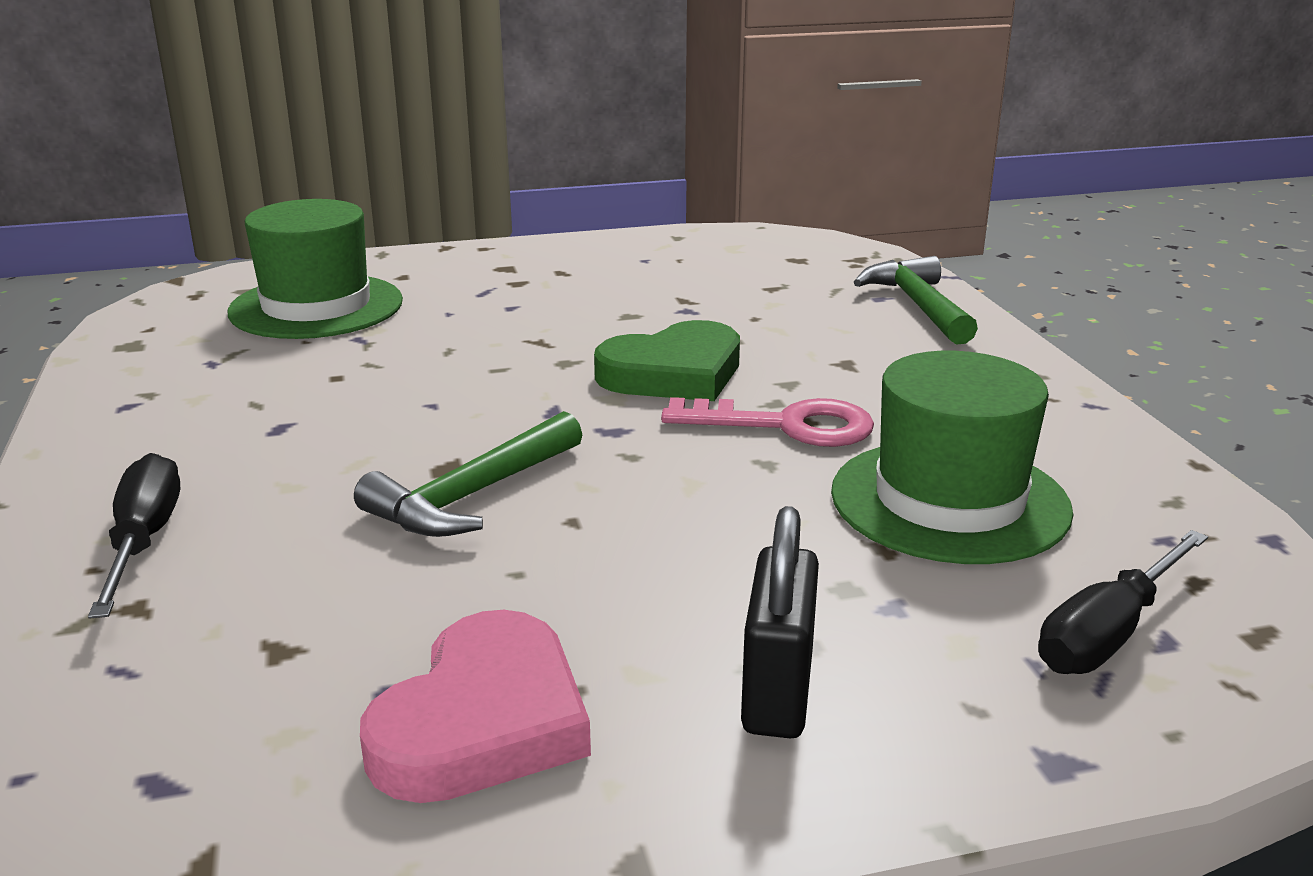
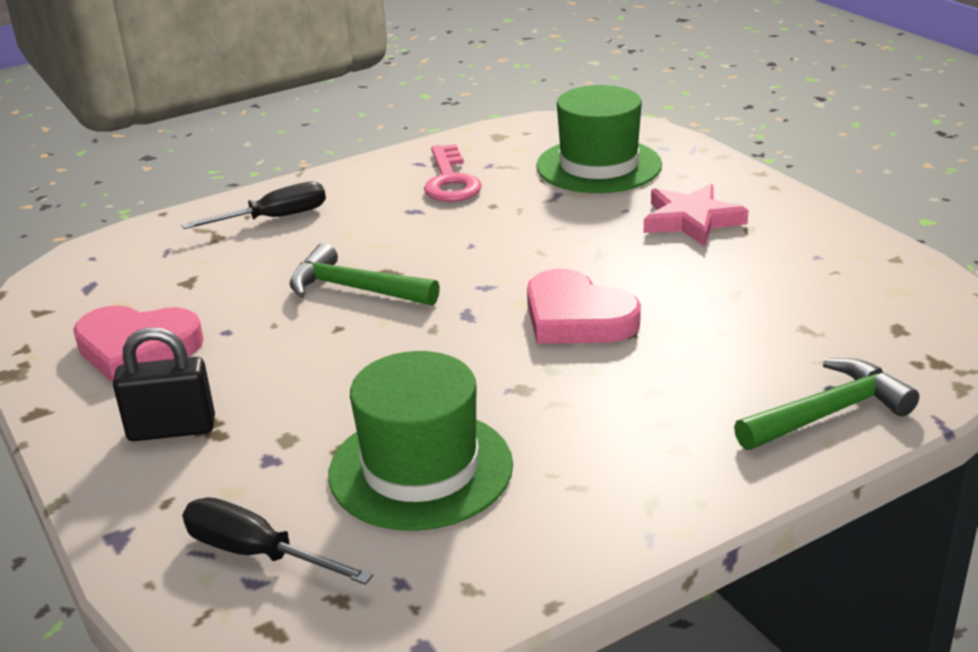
camera: 75 degrees right, 5 degrees up
(514, 290) = (691, 220): none -> pink star
(674, 373) = (577, 318): green heart -> pink heart
(786, 426) = (511, 380): pink key -> pink key (450, 181)

